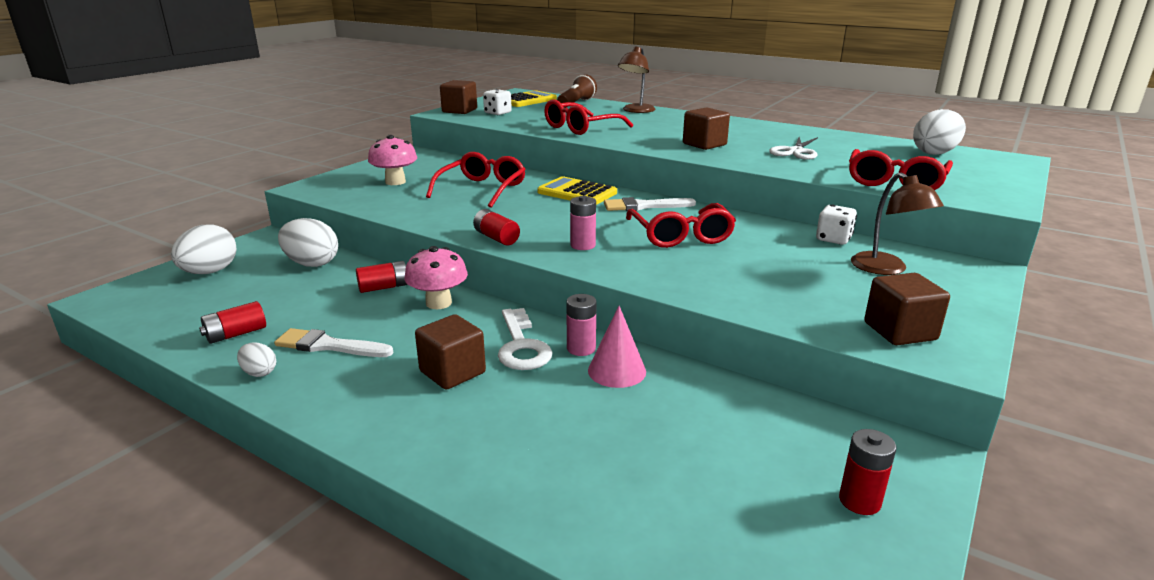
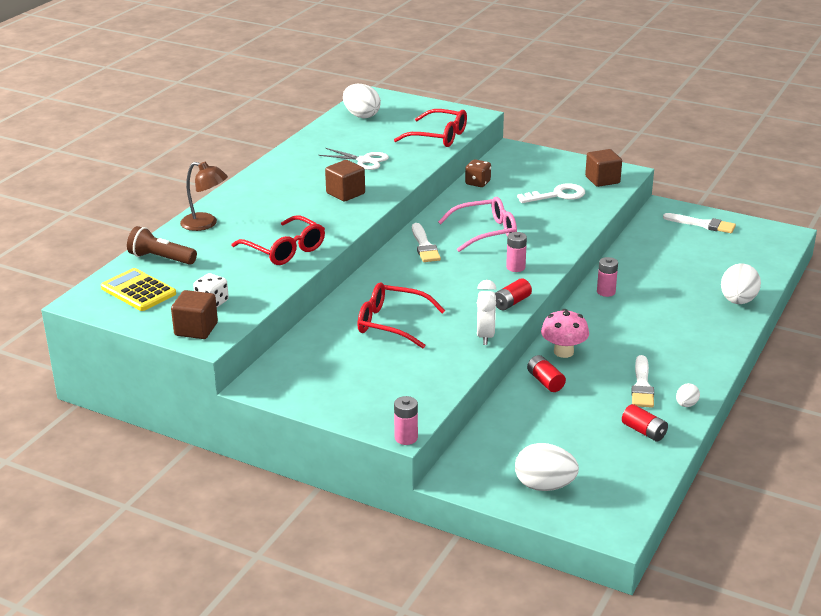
camera: 95 degrees left, 5 degrees up
(292, 188) = (406, 438): none -> pink battery
(312, 264) = (510, 431): white egg -> white egg (738, 301)
(395, 182) = (374, 376): pink mushroom -> none
(432, 222) = (485, 336): none -> white clock
(452, 372) = (652, 332): brown cube -> none
(521, 346) = (611, 312): white key -> white key (557, 195)
(577, 192) = (394, 276): yellow calculator -> none
(617, 371) = (626, 279): pink cone -> none
(681, 236) = (486, 232): red glasses -> pink glasses
(833, 239) = (477, 183): white dice -> brown dice
(859, 501) = (703, 224): red battery -> white brush
(886, 269) = (522, 173): brown lamp -> none

